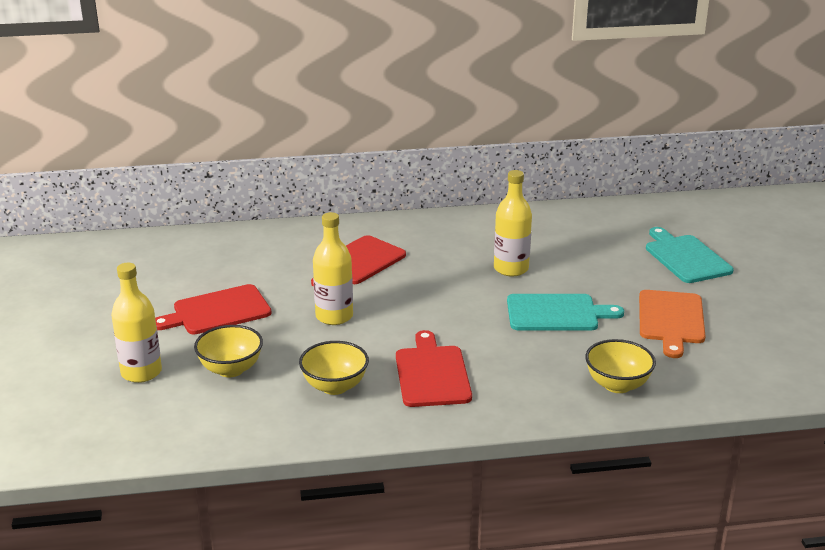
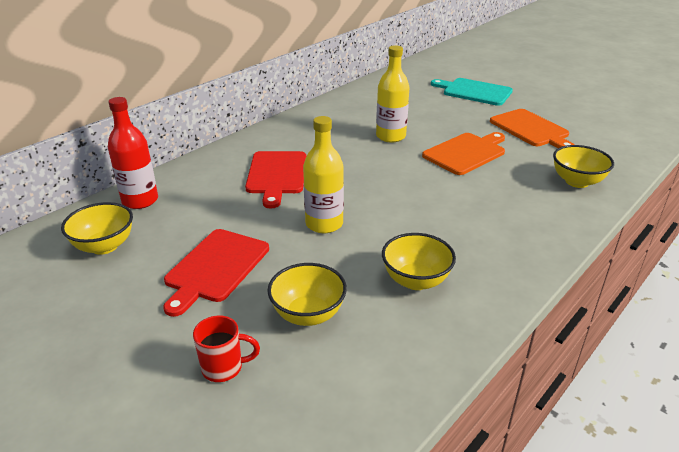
camera: 40 degrees left, 5 degrees up
(141, 372) = (224, 368): yellow bottle -> red mug
(171, 264) = (104, 246): none -> yellow bowl
(234, 241) = (140, 200): none -> red bottle
(432, 373) = (464, 232): red cutting board -> none
(556, 313) = (466, 153): turquoise cutting board -> orange cutting board

